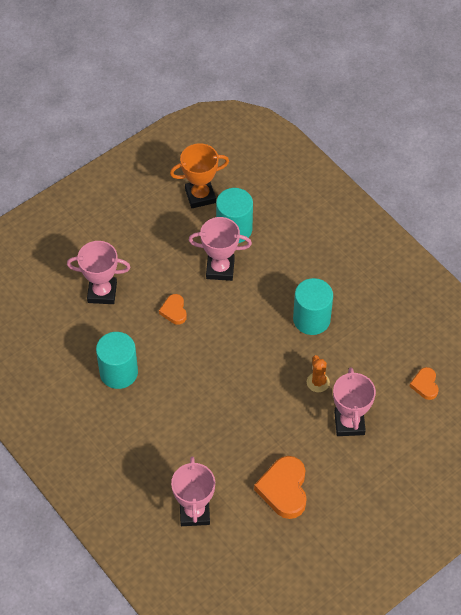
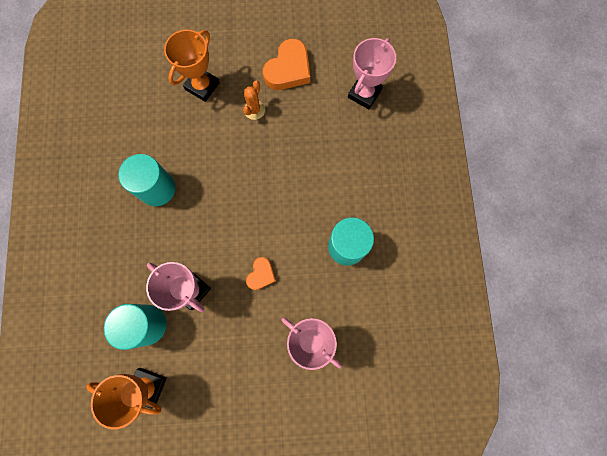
camera: 145 degrees left, 20 degrees up
(318, 382) = (198, 132): orange cactus -> orange cactus (254, 110)
(349, 423) = (202, 86): pink trophy -> orange trophy
(425, 385) = (123, 78): orange heart -> none

